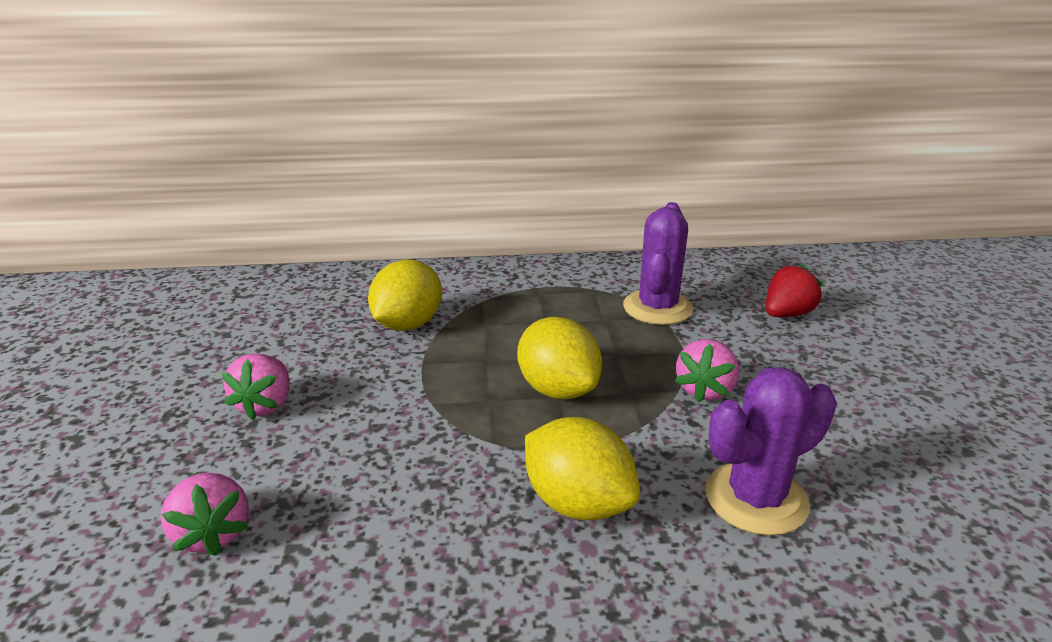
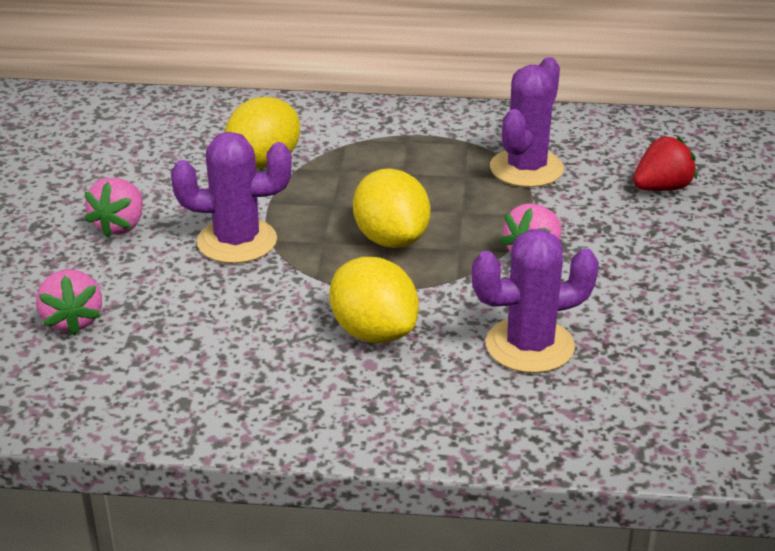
camera: 10 degrees right, 5 degrees up
(397, 409) = (237, 241): none -> purple cactus

